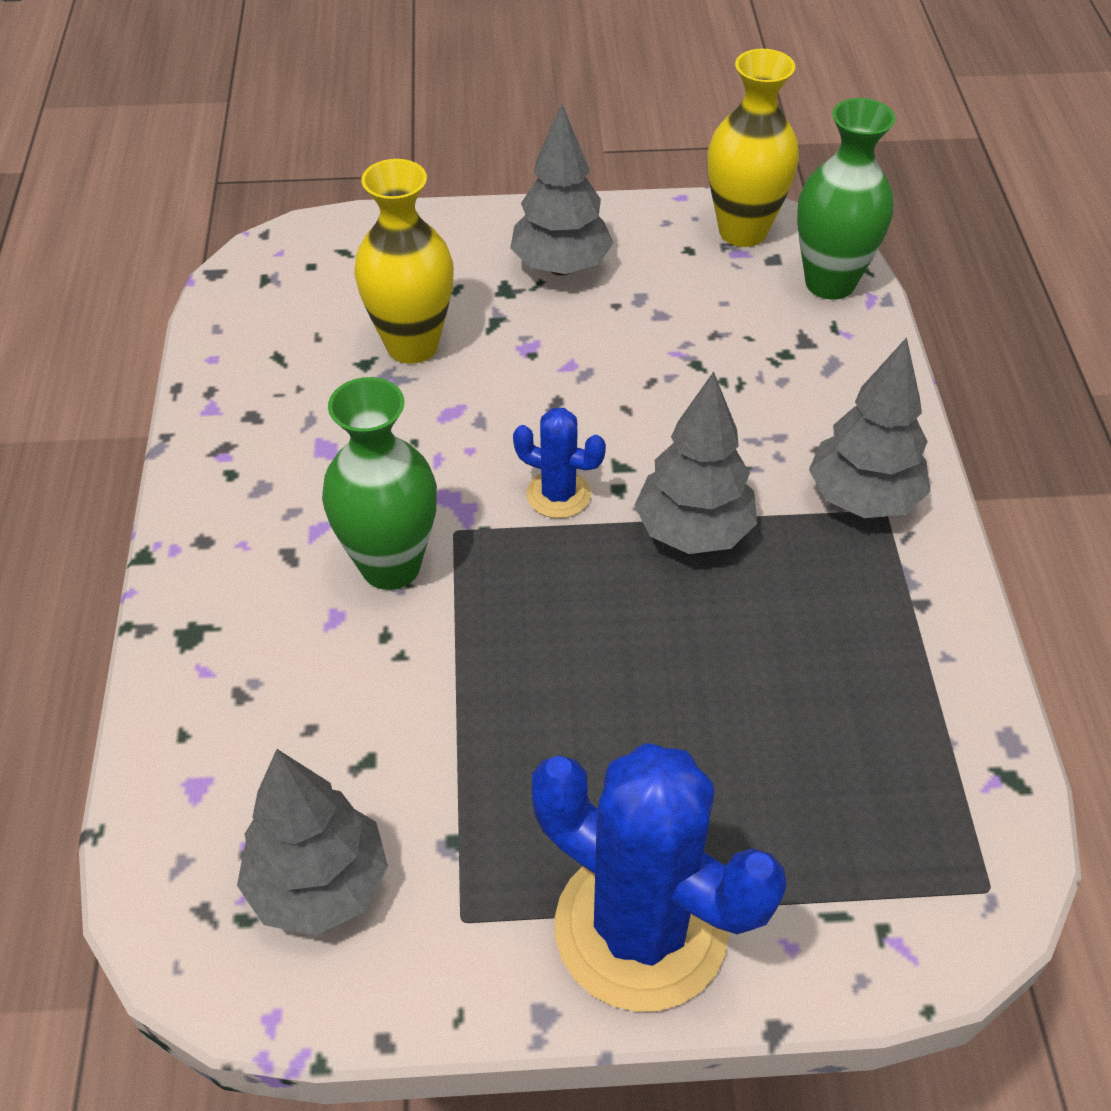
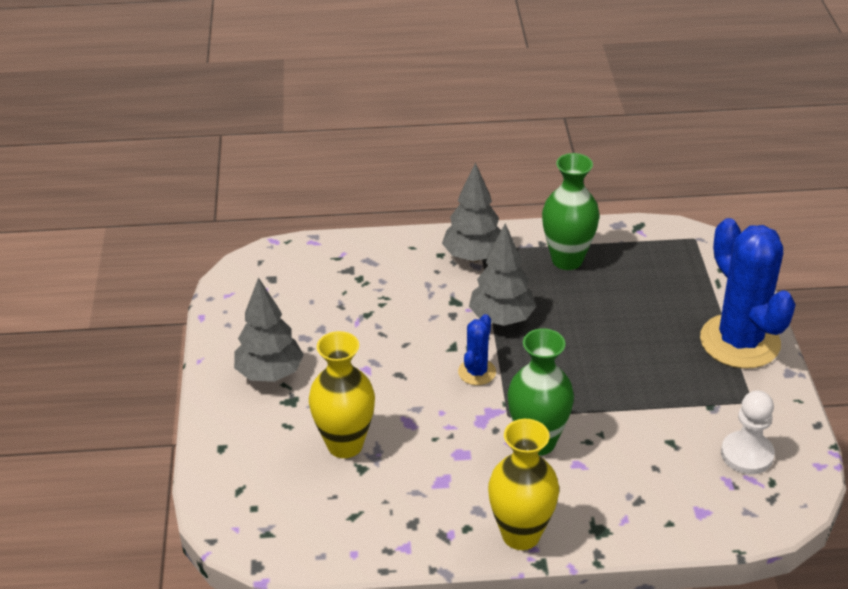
camera: 90 degrees left, 10 degrees down
(319, 886) = (747, 454): grey tree -> white pawn
(641, 928) = (739, 342): blue cactus -> blue cactus turned 60 degrees counterclockwise
(743, 231) = (243, 290): yellow vase -> yellow vase (521, 535)
(830, 283) = (297, 257): green vase -> green vase (567, 260)

